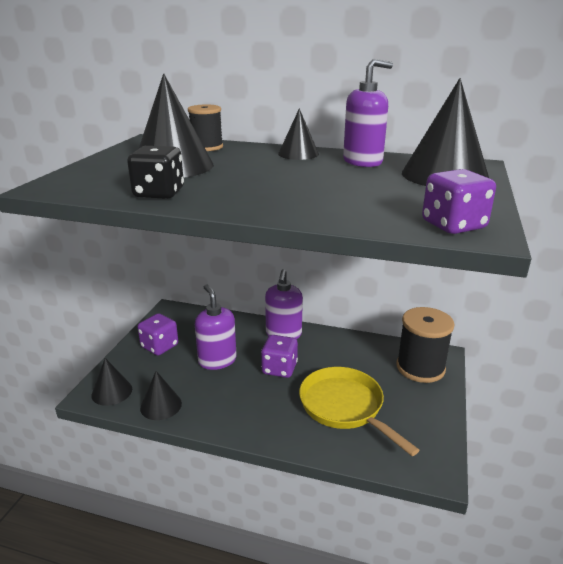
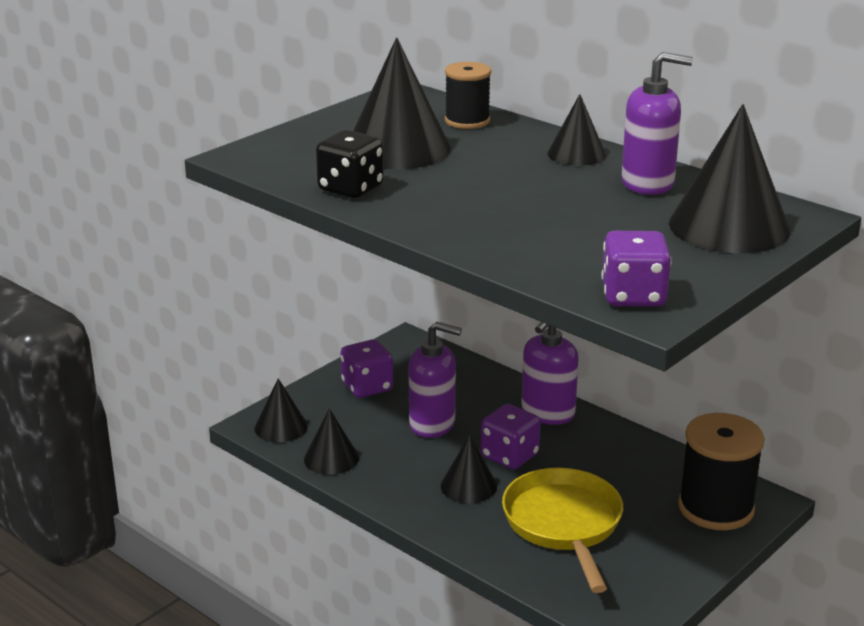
camera: 25 degrees right, 0 degrees up
(217, 360) = (432, 424): purple soap dispenser -> purple soap dispenser turned 105 degrees clockwise
(267, 398) = (468, 486): none -> black cone

